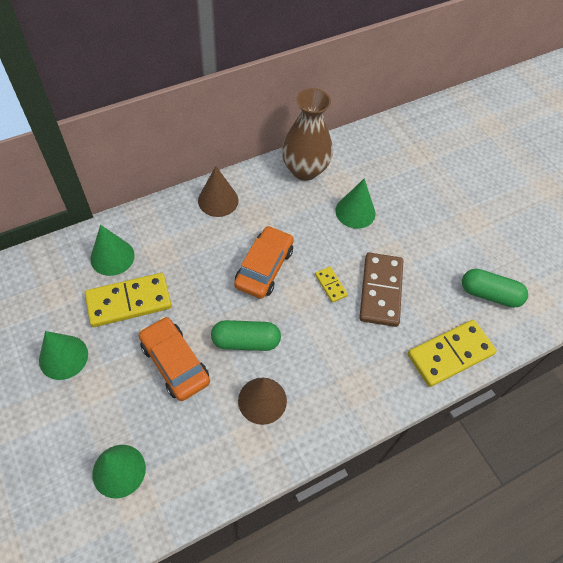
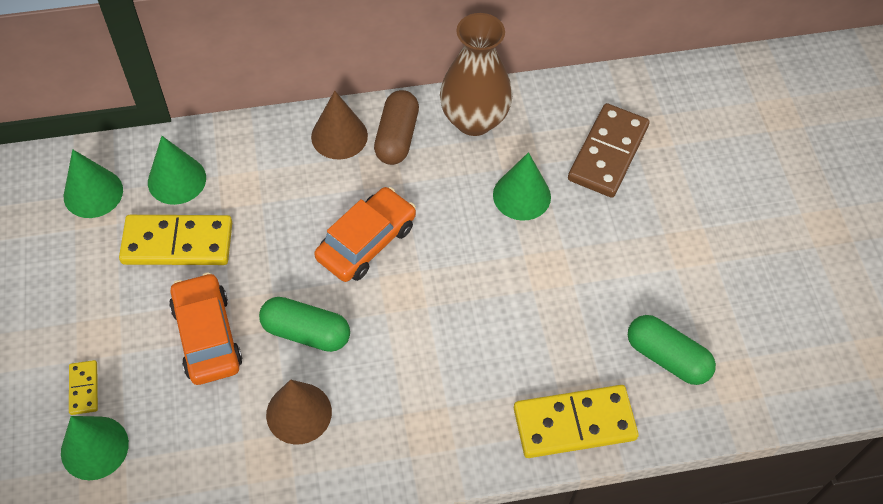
camera: 20 degrees right, 0 degrees up
(63, 357) = (75, 292): green cone -> green cone (93, 193)
(257, 192) = (396, 137): none -> brown capsule
(331, 285) = (447, 288): yellow domino -> yellow domino (84, 388)
(380, 291) = (512, 313): brown domino -> brown domino (607, 153)

